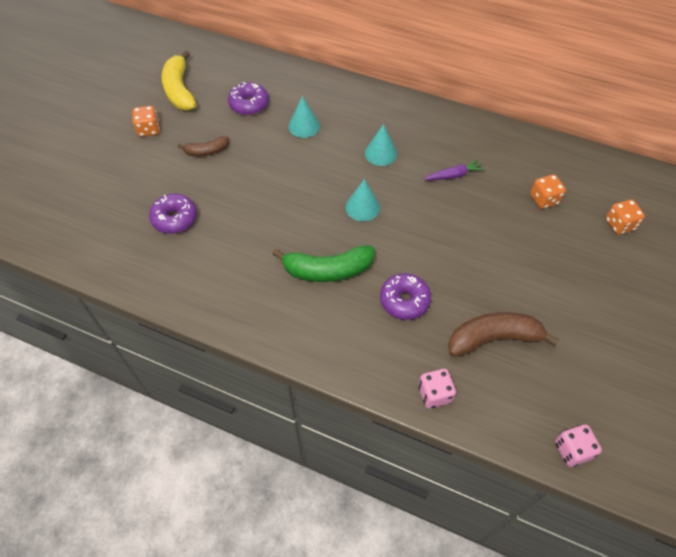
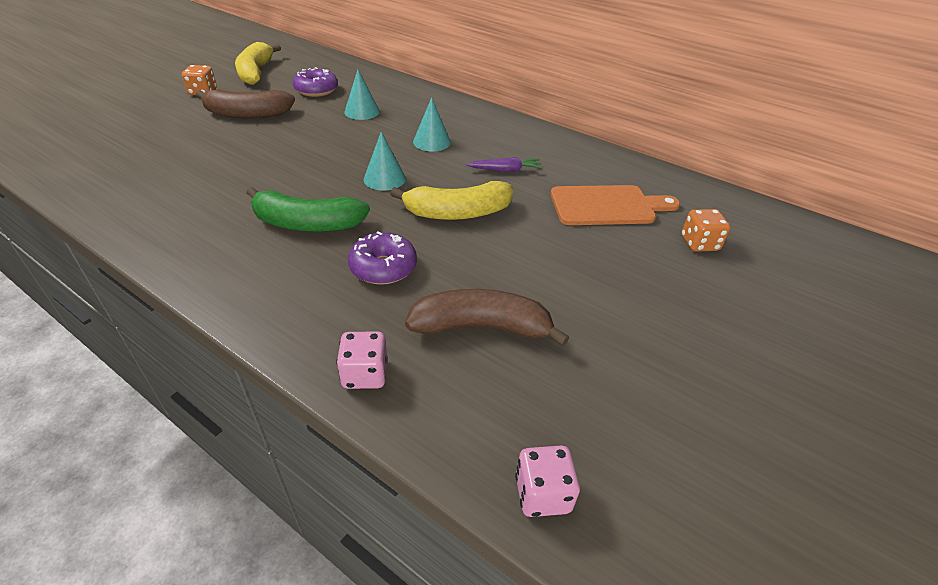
camera: 10 degrees right, 15 degrees down
(175, 218) = (171, 155): purple donut -> none
(206, 151) = (247, 114): brown banana -> brown banana, size x1.75
(435, 233) = (457, 213): none -> yellow banana
(544, 199) = (607, 206): orange dice -> orange cutting board

